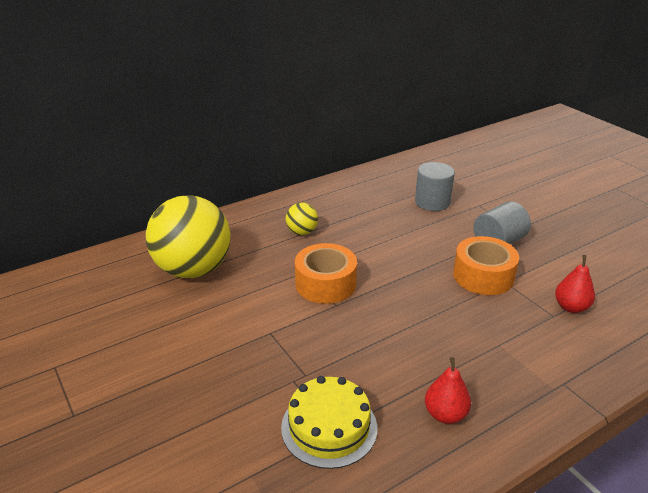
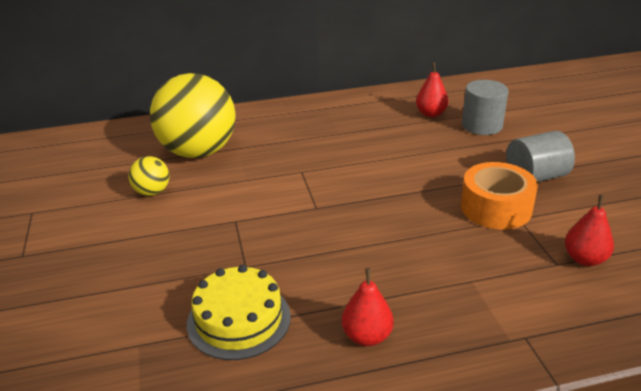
camera: 20 degrees right, 0 degrees up
(302, 232) = (323, 134): yellow ball -> yellow ball (152, 192)
(325, 284) = (317, 186): orange tape -> none
(384, 197) = (431, 114): none -> red pear

